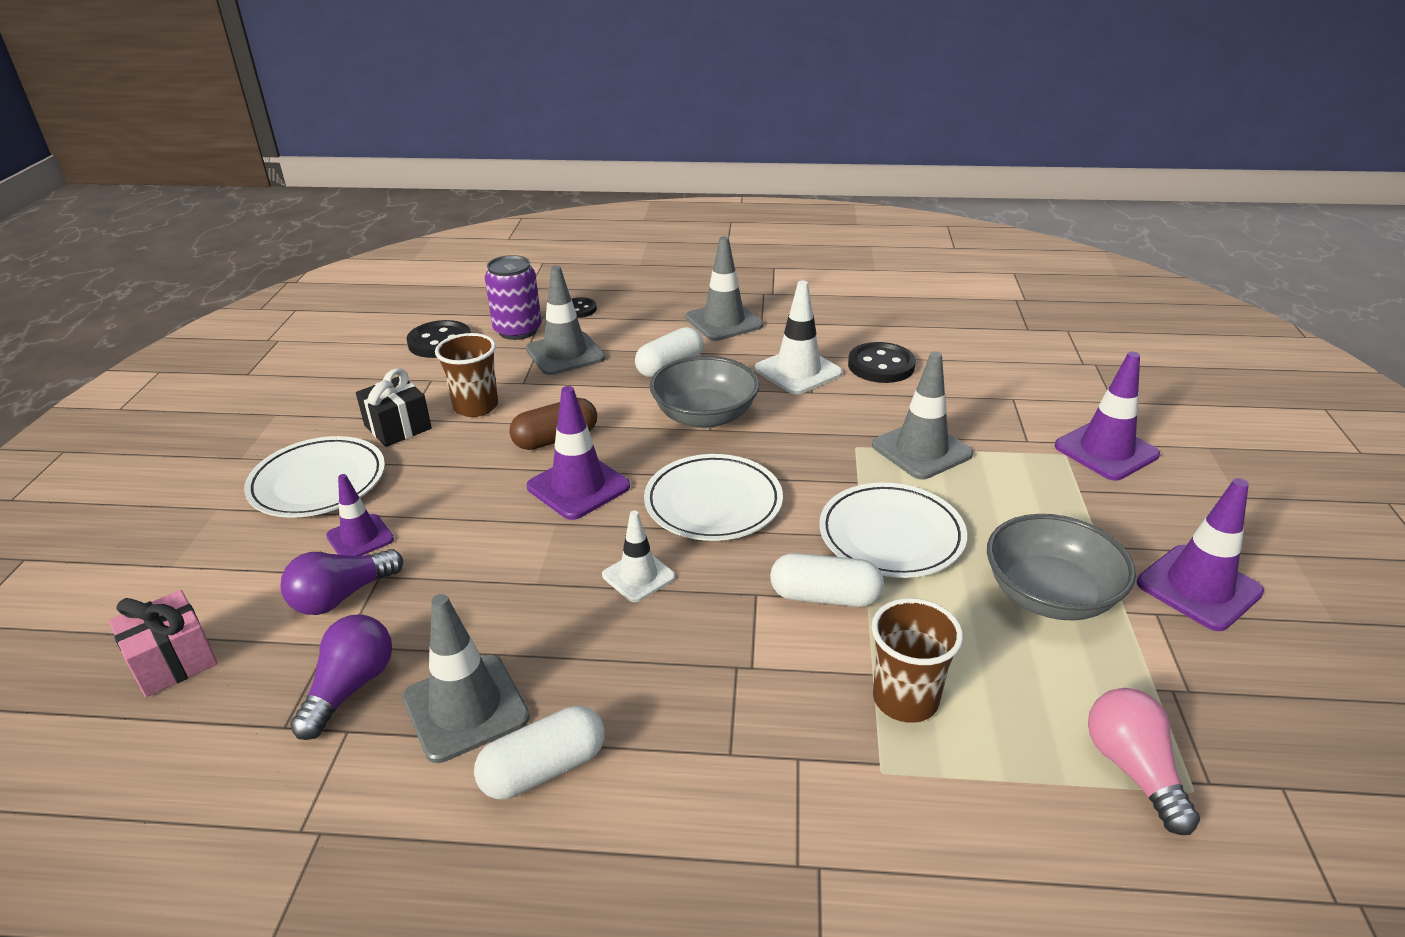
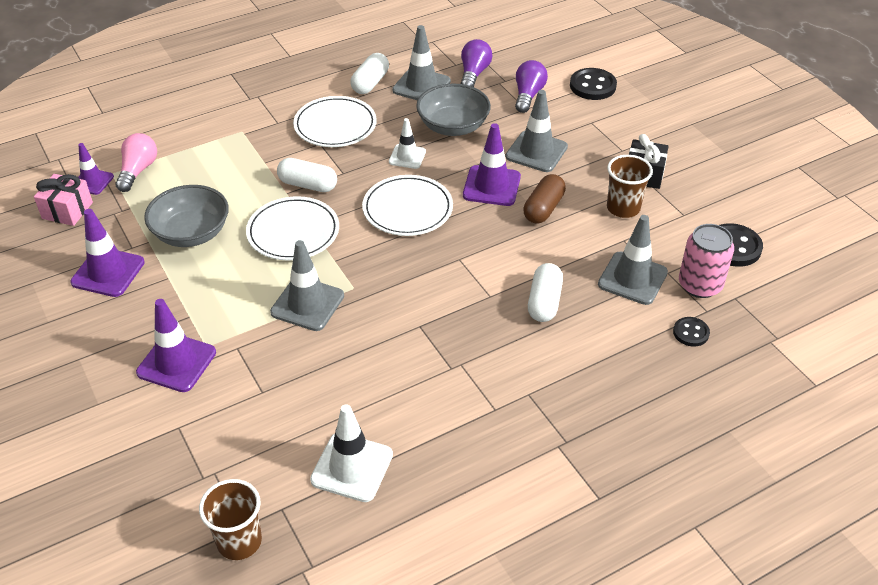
camera: 145 degrees right, 10 degrees up
(173, 661) = (554, 53): pink gift -> pink gift (67, 210)
(318, 482) = (628, 130): white plate -> white plate (335, 125)
(350, 687) = (474, 74): purple light bulb -> purple light bulb turned 150 degrees counterclockwise
(360, 538) = (561, 117): purple traffic cone -> purple traffic cone (92, 181)
(518, 330) = (700, 285): purple can -> pink can
(705, 416) = (472, 267): grey bowl -> grey bowl (453, 126)
(724, 322) = (558, 377): grey traffic cone -> grey traffic cone (536, 152)
(798, 371) = (446, 343): white traffic cone -> white traffic cone (352, 467)
(825, 597) = (308, 185): white capsule -> white capsule turned 45 degrees clockwise
(881, 365) = (386, 382): black button -> black button (592, 86)
(905, 699) = (244, 158): brown cup -> brown cup (239, 541)
(1133, 769) = (138, 171): pink light bulb -> pink light bulb turned 120 degrees counterclockwise

